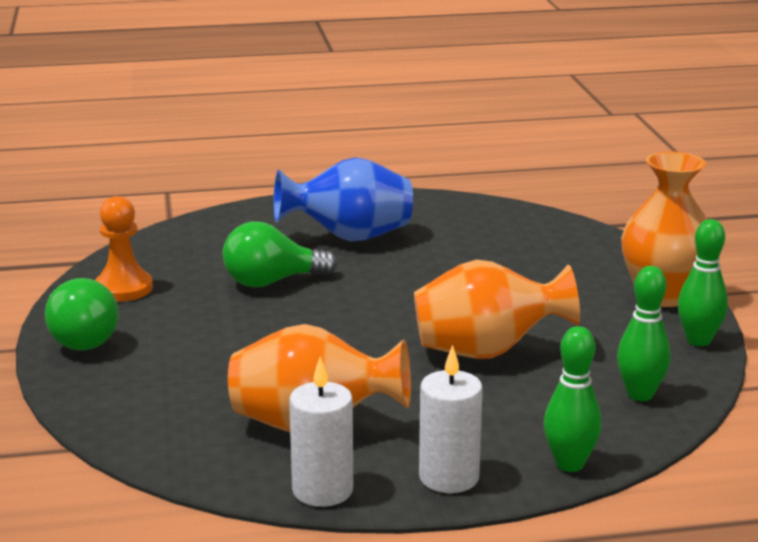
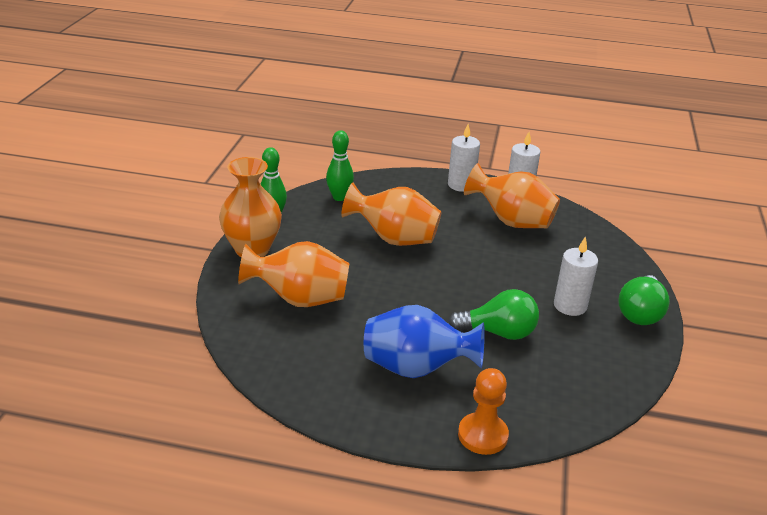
camera: 160 degrees left, 10 degrees up
(80, 339) = (640, 313): green light bulb -> green light bulb turned 150 degrees counterclockwise
(123, 288) = (611, 356): orange pawn -> orange pawn (482, 435)
(183, 327) = (570, 305): none -> white candle
(535, 262) = (299, 299): none -> orange vase
(569, 464) = (404, 177): green bowling pin -> none

